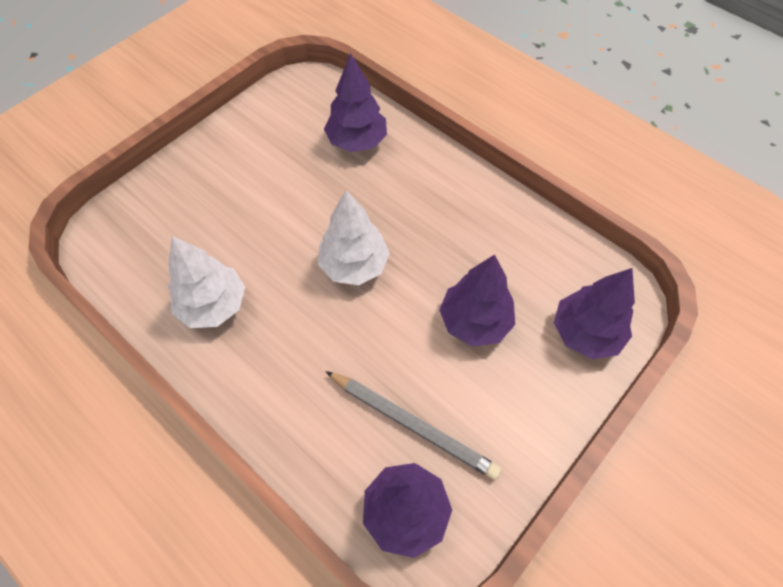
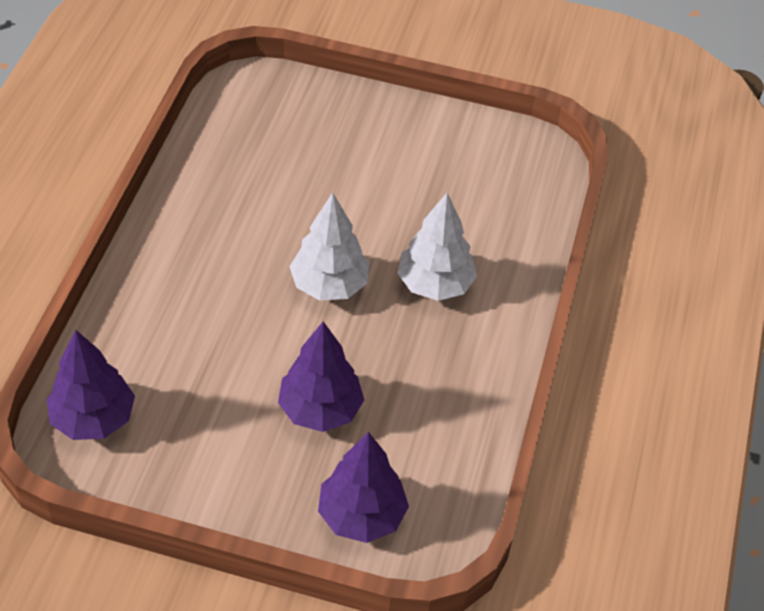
camera: 60 degrees right, 10 degrees down
(213, 305) = (223, 197): white tree -> white tree (435, 284)
(357, 141) = (490, 228): purple tree -> none
(412, 425) = (179, 395): grey pencil -> none

